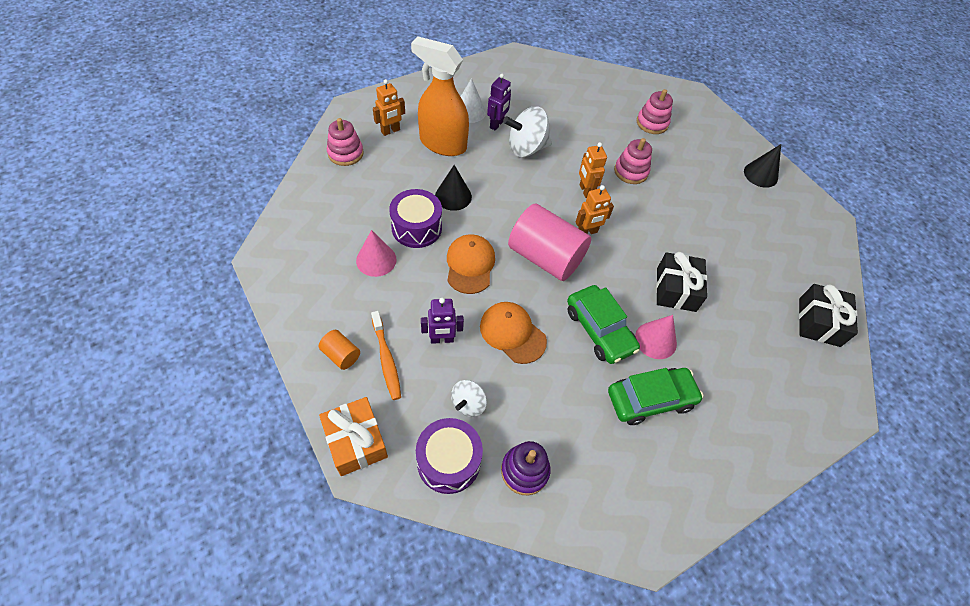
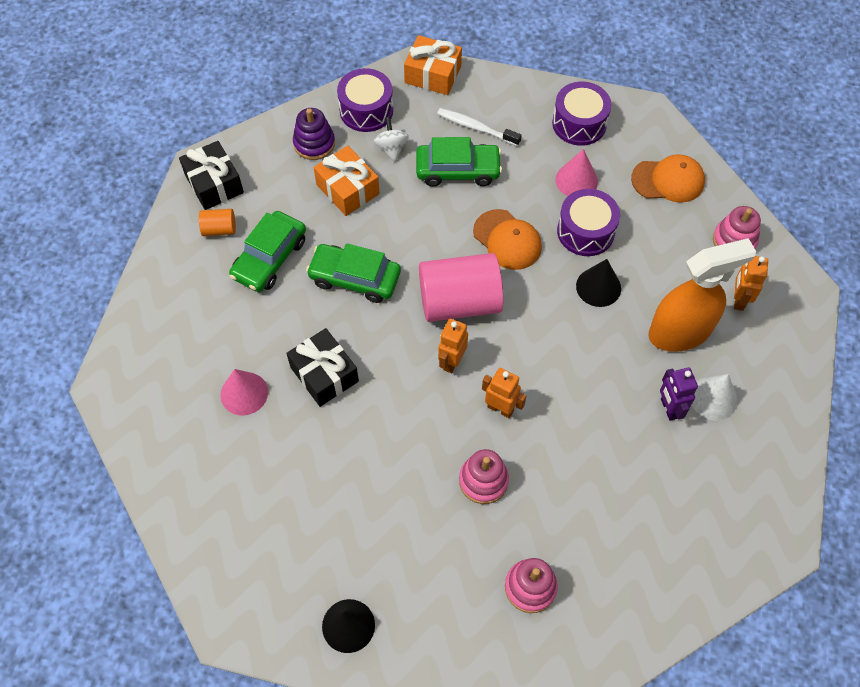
camera: 140 degrees right, 5 degrees up
(316, 293) = (579, 123): none -> purple drum
(341, 355) = (507, 105): orange cylinder -> orange cylinder (219, 229)
(386, 359) = (476, 127): orange toothbrush -> white toothbrush
(442, 339) = (458, 170): purple robot -> green car
(512, 333) = (415, 218): orange cap -> orange cap (668, 180)
(526, 148) = (607, 406): white spinning top -> none
(538, 401) = (347, 189): none -> orange gift
(655, 340) = (303, 309): pink cone -> pink cone (244, 393)
(819, 322) = (172, 459): black gift -> black gift (214, 184)

